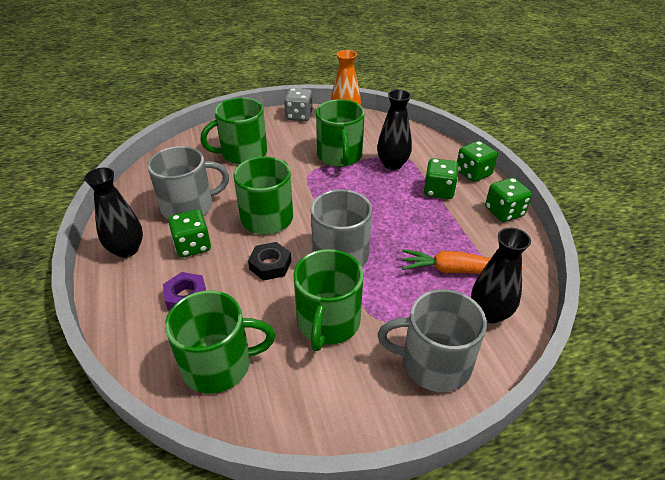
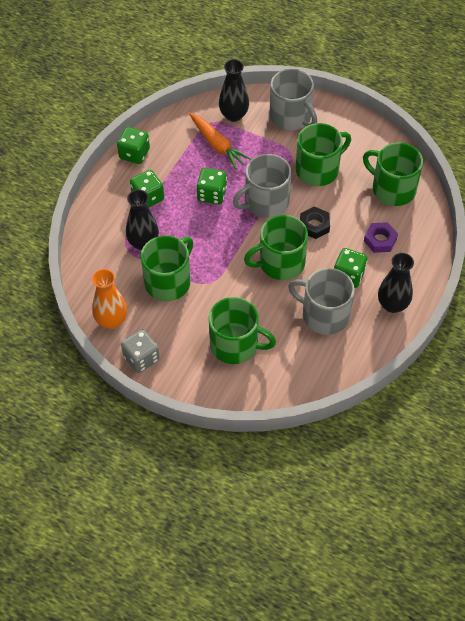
camera: 135 degrees left, 15 degrees up
(473, 173) = (104, 193): green dice -> green dice (212, 194)

